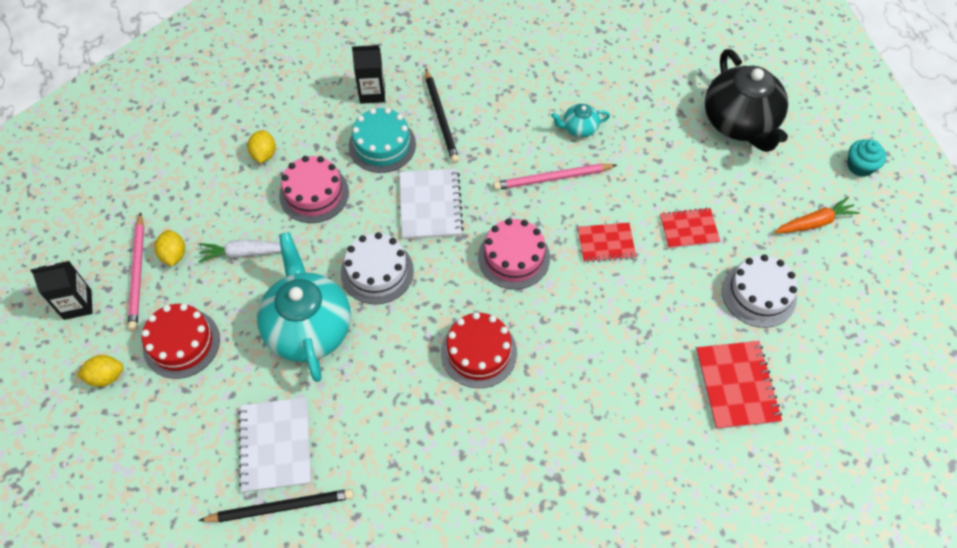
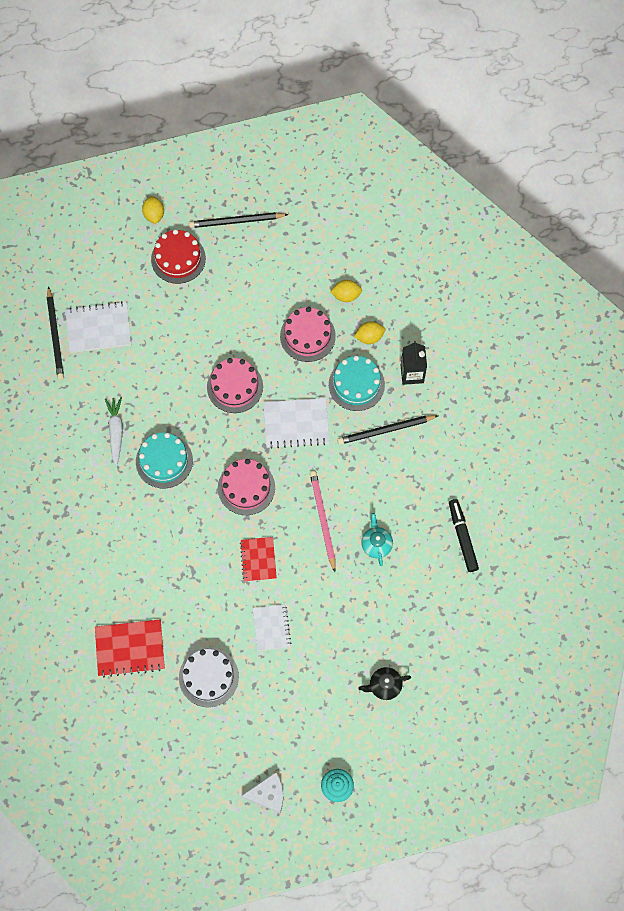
camera: 90 degrees right, 10 degrees up
(77, 304) = (211, 186): black carton -> none
(138, 273) = (236, 221): pink pencil -> black pencil
(174, 255) = (252, 243): yellow lemon -> yellow lemon (369, 337)
(245, 253) = (253, 292): white carrot -> white carrot (116, 432)
(308, 328) = (188, 342): turquoise teapot -> none
(377, 272) = (235, 386): white cake -> pink cake
(479, 352) = (164, 461): red cake -> turquoise cake
(566, 54) = (462, 537): none -> black marker
(689, 229) = (271, 628): red notebook -> white notebook
(740, 123) = (384, 686): black teapot -> black teapot, size x0.45
(814, 222) = (277, 735): orange carrot -> none
(884, 231) = (268, 794): none -> white cheese

